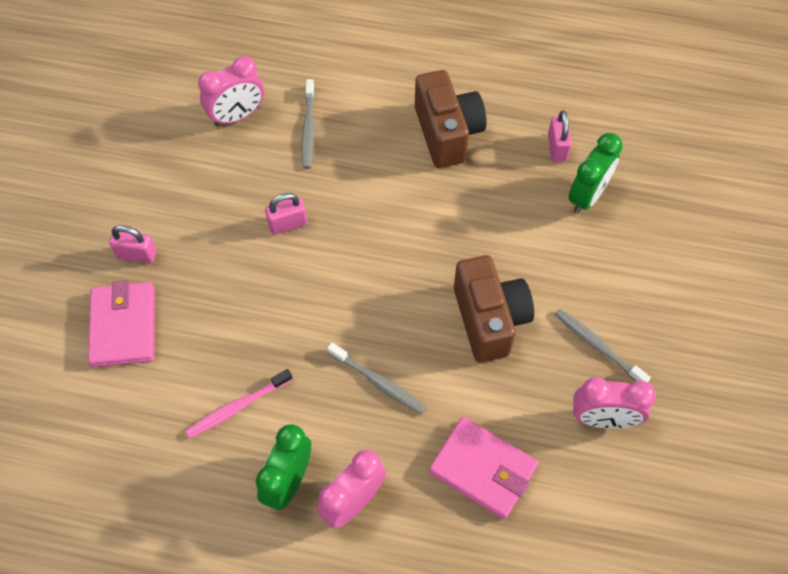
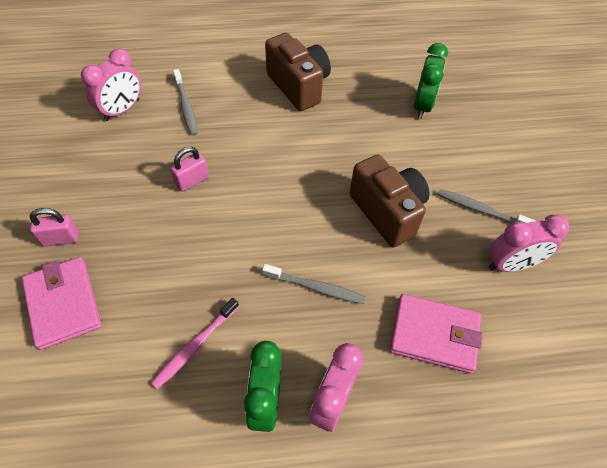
camera: 20 degrees left, 5 degrees down
(557, 148) = (385, 78): pink padlock -> none

